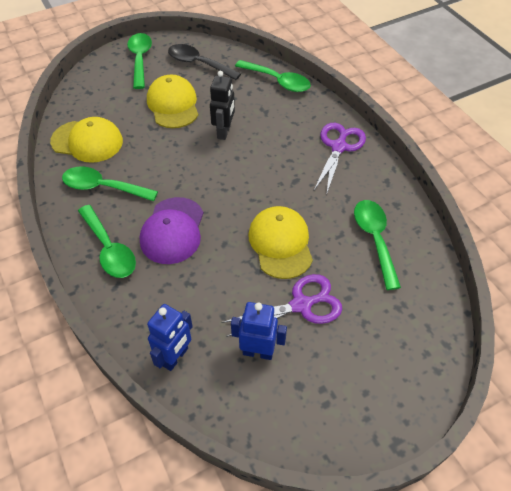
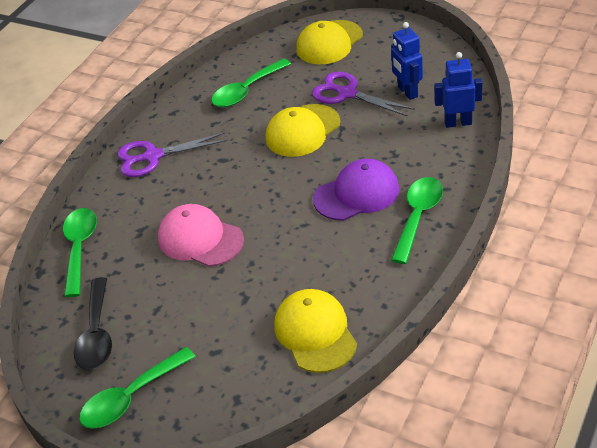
camera: 120 degrees left, 10 degrees down
(103, 187) = (360, 272): green spoon -> none
(173, 105) = (192, 305): yellow cap -> yellow cap (329, 43)
(224, 132) = (200, 239): black robot -> pink cap

